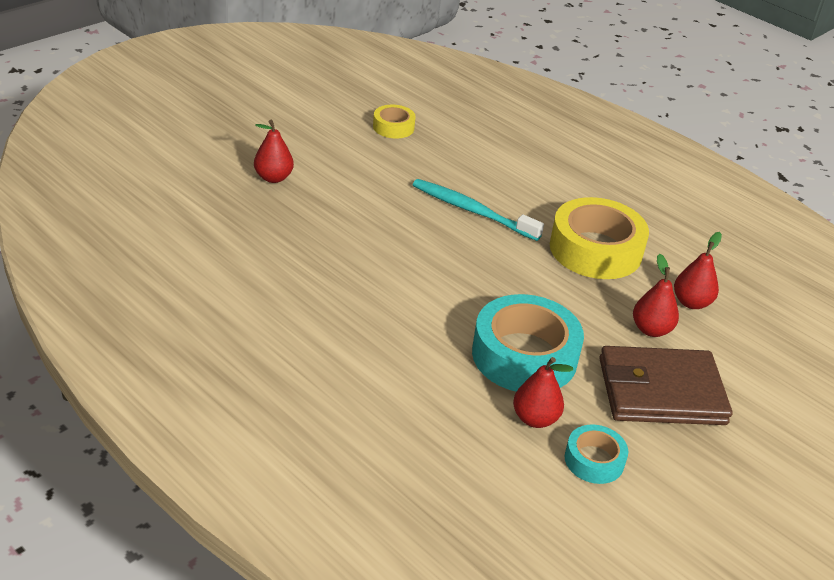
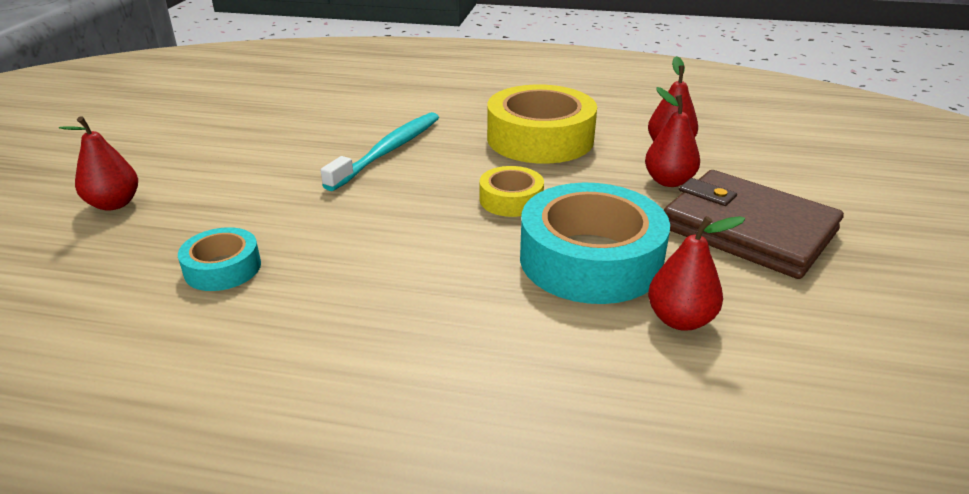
camera: 30 degrees left, 5 degrees down
(393, 127) = (231, 112): yellow tape -> yellow tape (511, 200)
(472, 211) = (388, 151): turquoise toothbrush -> turquoise toothbrush turned 120 degrees clockwise
(594, 460) = (788, 331): turquoise tape -> turquoise tape (223, 268)
(661, 391) = (748, 229): brown wallet -> brown wallet turned 75 degrees clockwise

